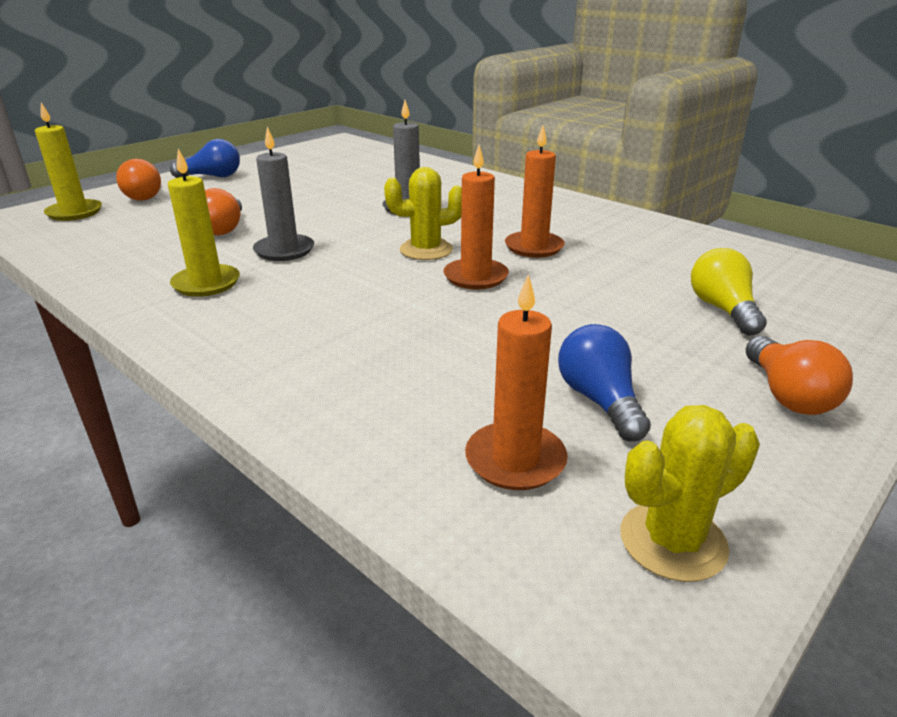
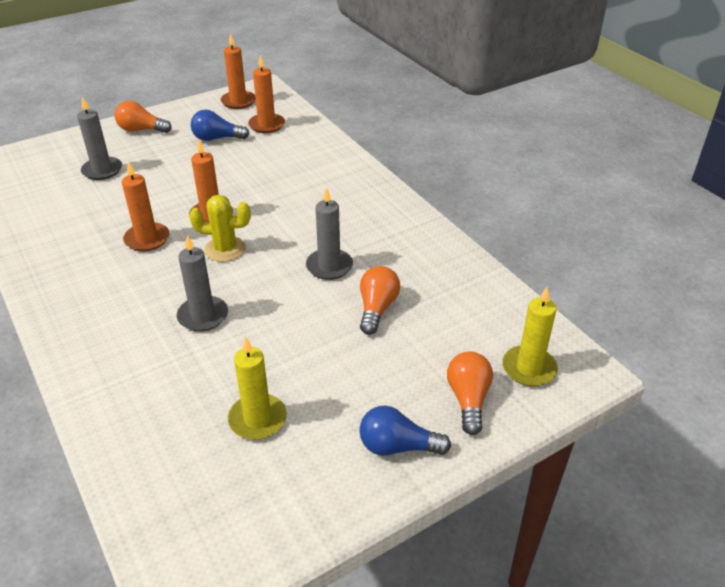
camera: 165 degrees left, 10 degrees up
(206, 283) = (385, 237): yellow candle -> yellow candle (257, 419)
(599, 401) = (217, 138): blue light bulb -> blue light bulb turned 90 degrees clockwise
(673, 541) = (238, 101): yellow cactus -> orange candle
(722, 309) = (102, 170): yellow light bulb -> grey candle
(787, 395) = (141, 130): orange light bulb -> orange light bulb turned 90 degrees counterclockwise

